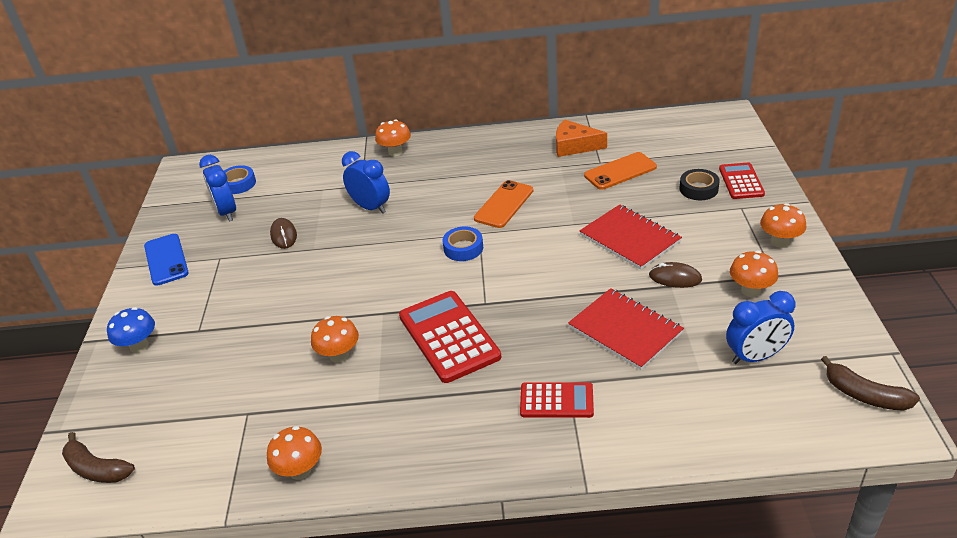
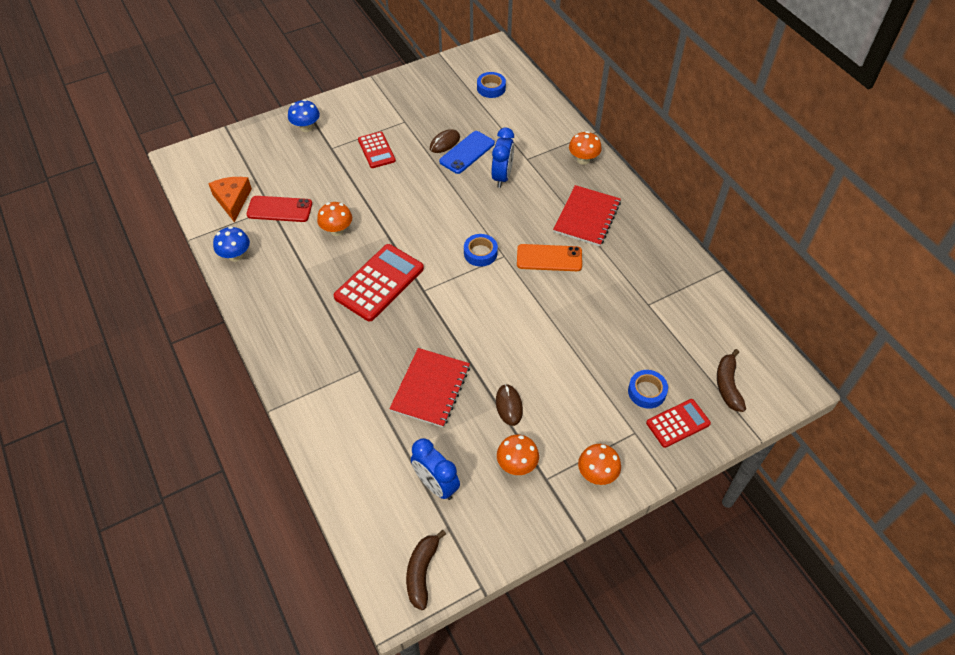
camera: 60 degrees right, 15 degrees up
(96, 468) = (207, 163): brown banana -> brown banana (727, 385)
(166, 260) = (390, 95): blue phone -> blue phone (467, 152)
(227, 212) = (455, 99): blue clock -> none
(257, 404) = (279, 209): none -> red phone
(300, 470) = (235, 256): orange mushroom -> blue mushroom
(556, 400) = (341, 368): red calculator -> red calculator (376, 150)
(574, 146) = (663, 277): orange cheese -> orange cheese (232, 200)
(620, 171) = (642, 324): orange phone -> none
(629, 238) = (546, 359): red notebook -> red notebook (587, 217)
(698, 189) = (646, 392): black tape -> blue tape

